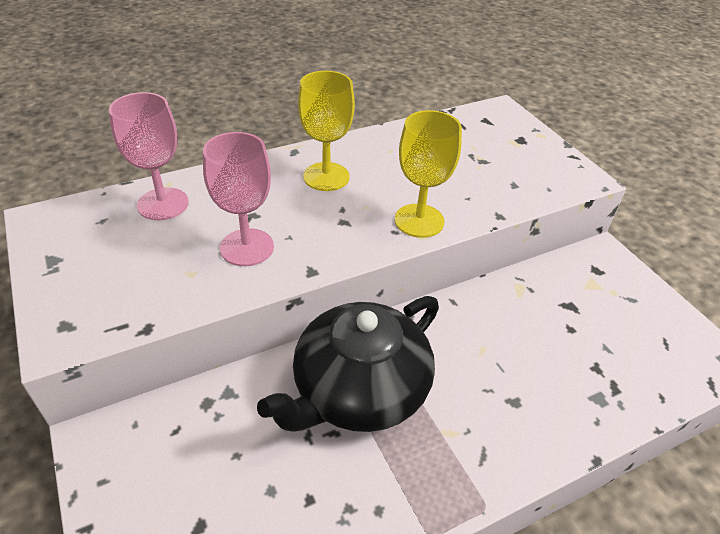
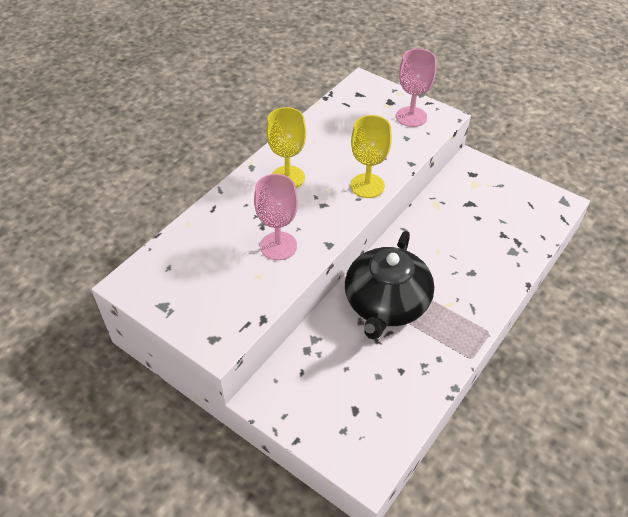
camera: 25 degrees left, 5 degrees up
(163, 204) = (198, 240): pink goblet -> pink goblet (411, 117)

